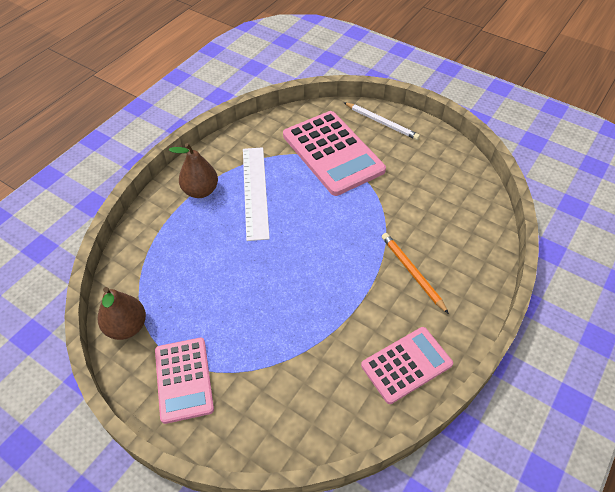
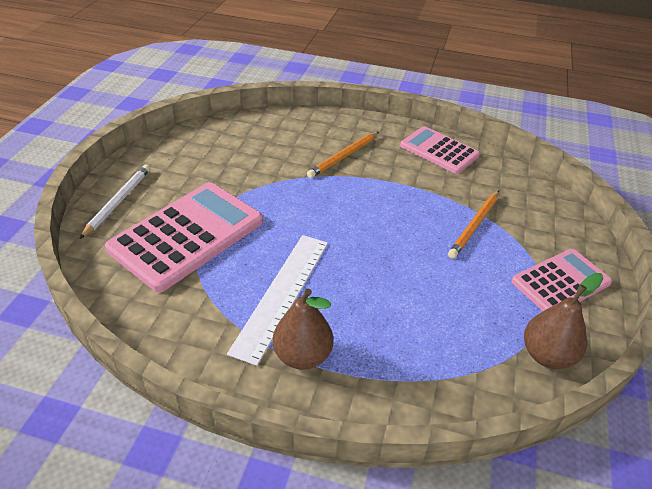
camera: 110 degrees left, 10 degrees down
(255, 191) = (282, 294): white ruler -> white ruler turned 45 degrees counterclockwise
(278, 343) = (474, 225): none -> orange pencil

